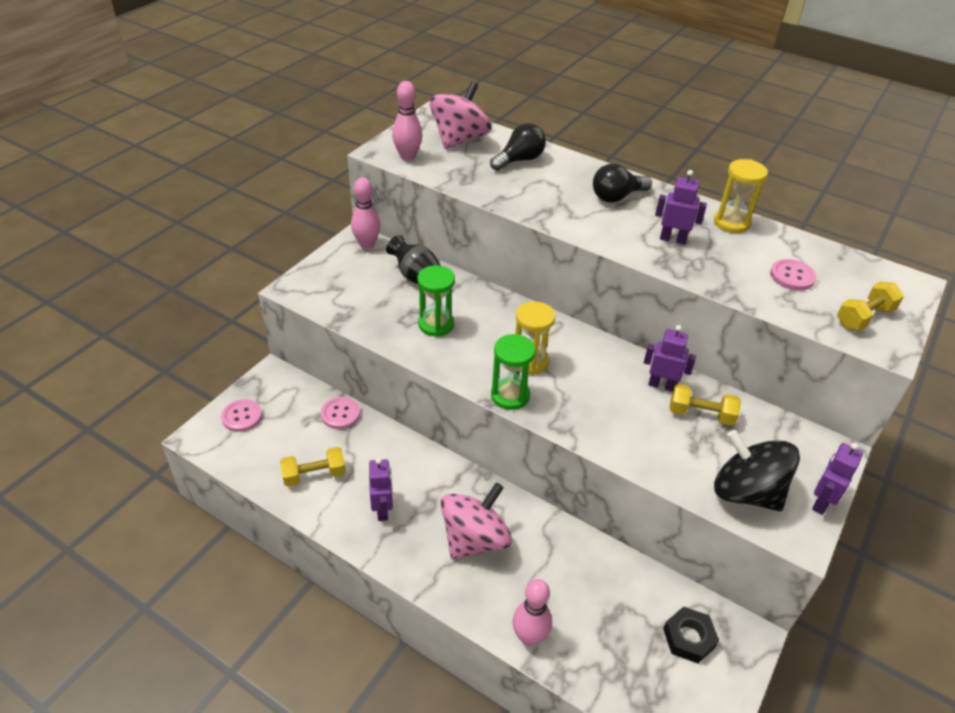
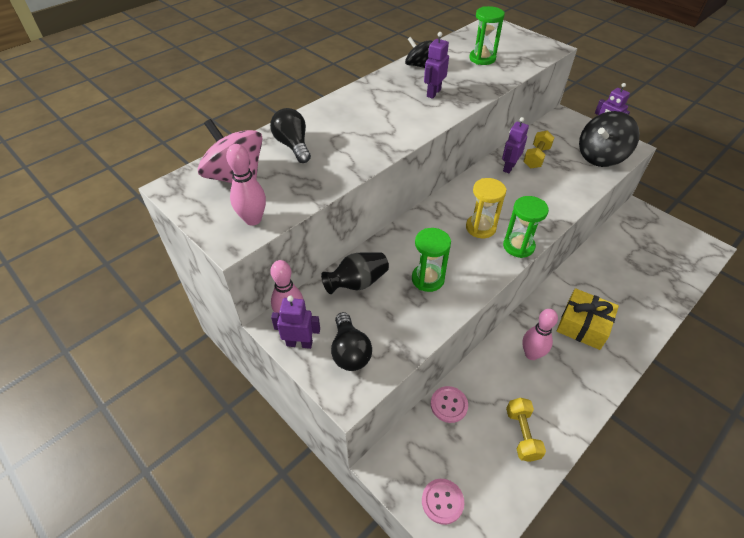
camera: 75 degrees left, 5 degrees up
(383, 509) = (558, 383): purple robot -> purple robot (299, 343)
(475, 539) = (583, 325): pink spinning top -> yellow gift
(529, 637) = (658, 310): pink bowling pin -> pink bowling pin (531, 354)
(617, 197) = (370, 105): black light bulb -> black light bulb (350, 351)
(689, 638) = (644, 235): black nut -> none
(731, 223) = (418, 65): yellow hourglass -> black spinning top
(792, 276) = (482, 59): pink button -> green hourglass
(864, 317) = (524, 47): yellow dumbbell -> none

